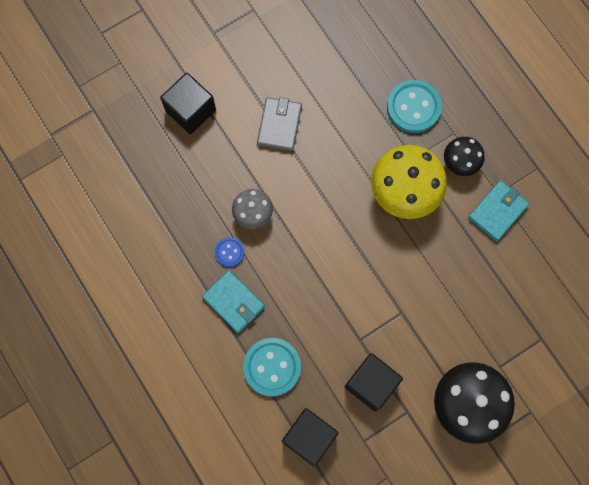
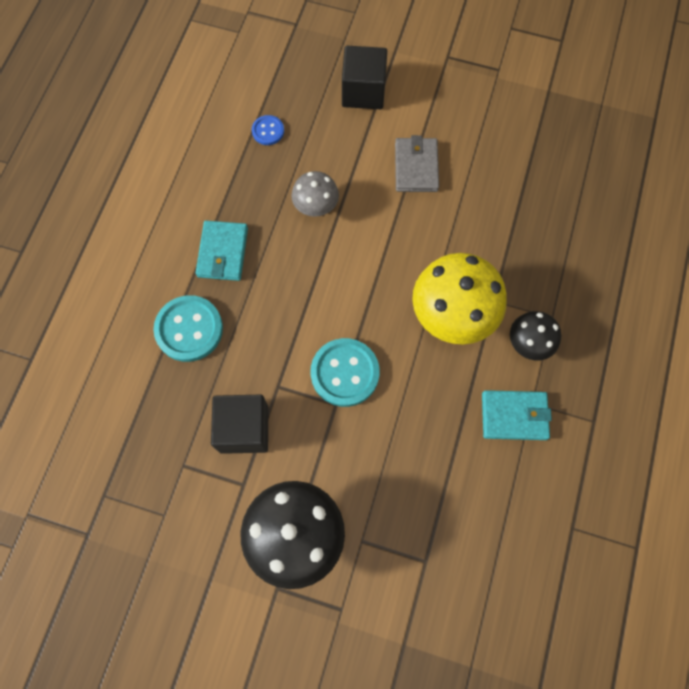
camera: 50 degrees right, 5 degrees down
(229, 252) = (265, 215): blue button -> blue button (268, 131)
(279, 125) = (416, 167): grey wallet -> grey wallet turned 60 degrees counterclockwise
(309, 437) = (148, 412): black cube -> none
(413, 107) = (541, 262): turquoise button -> turquoise button (345, 373)

